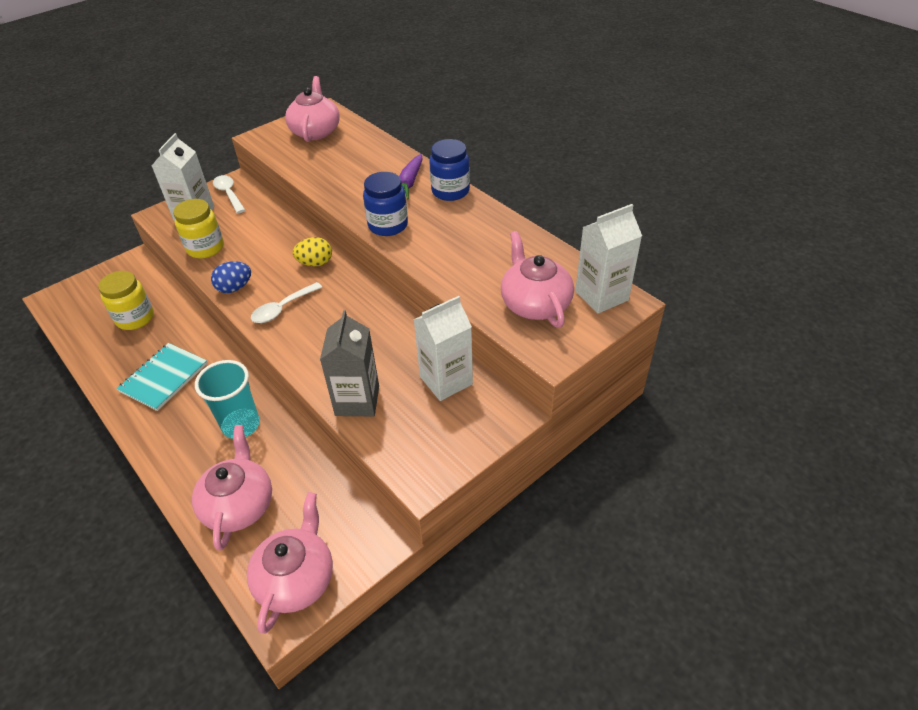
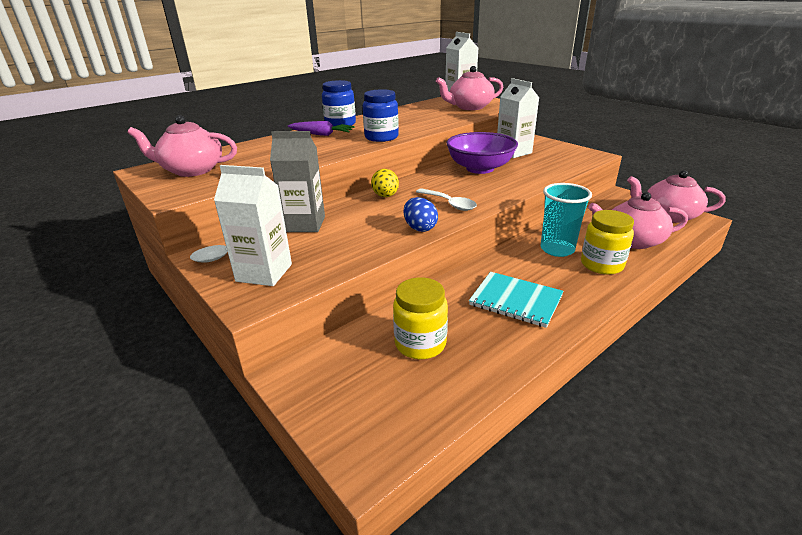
camera: 90 degrees left, 15 degrees down
(205, 248) = (345, 254): yellow jar -> yellow jar (601, 265)
(357, 400) = (543, 172): grey carton -> grey carton (304, 224)
(383, 339) = (480, 168): none -> purple bowl

